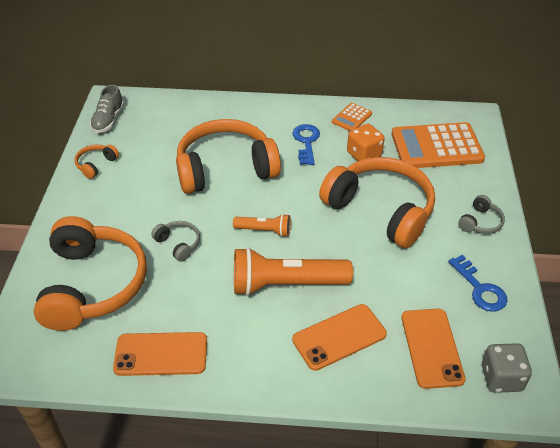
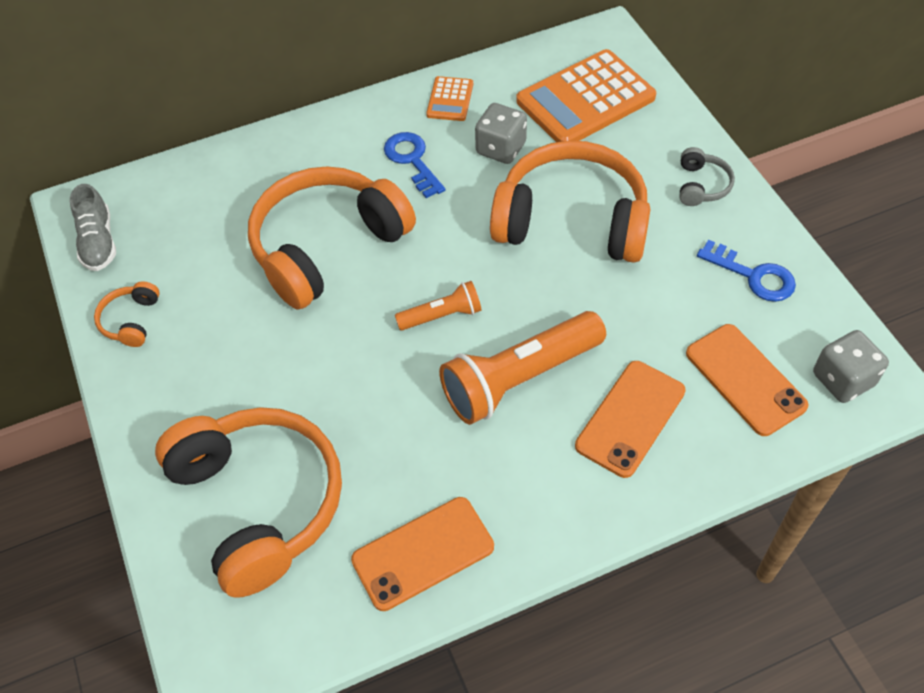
camera: 25 degrees left, 10 degrees up
(178, 244) = (338, 388): grey headphones -> none
(364, 154) = (501, 148): orange dice -> grey dice

